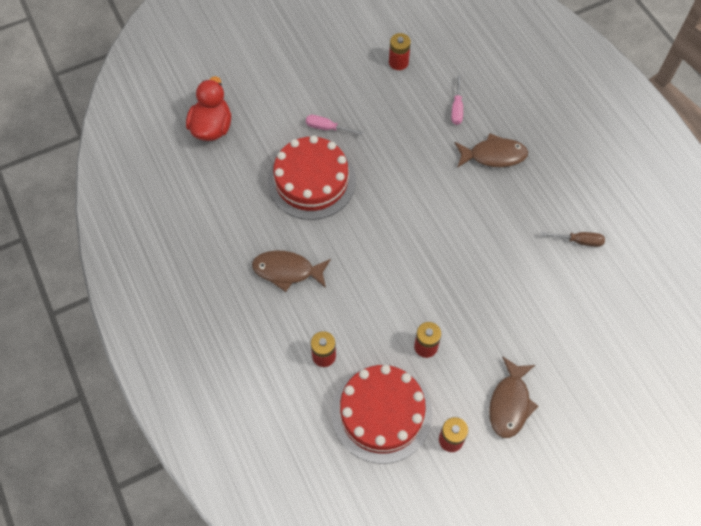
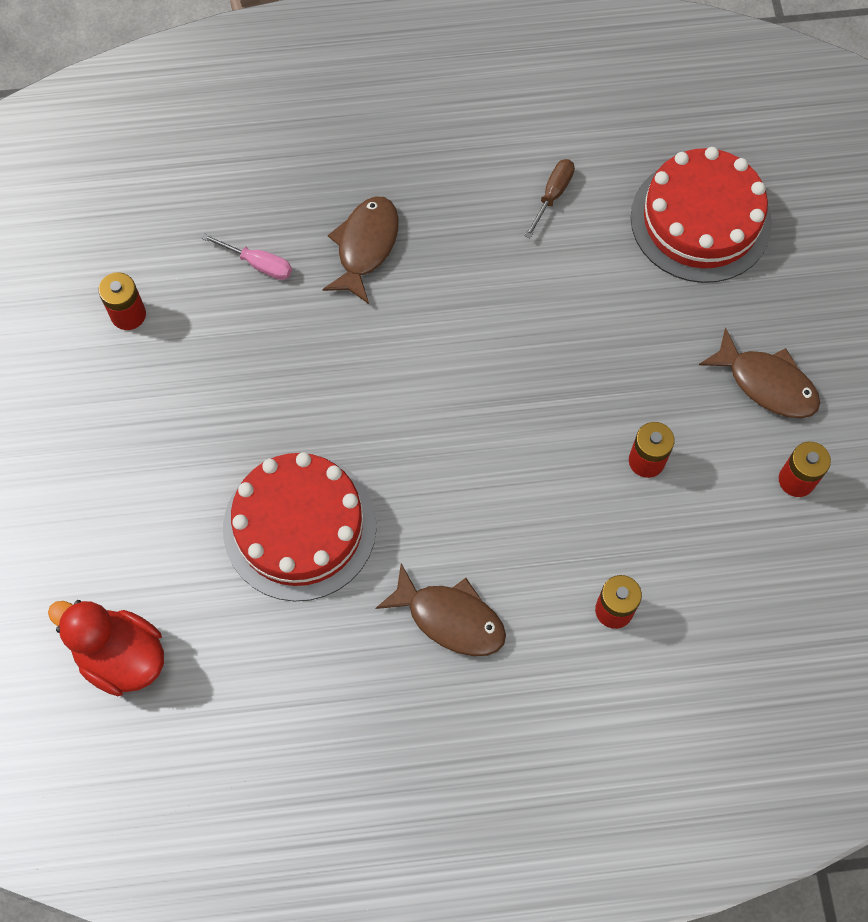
camera: 70 degrees left, 5 degrees up
(287, 271) = (450, 618): brown fish -> brown fish turned 90 degrees counterclockwise
(327, 128) = (207, 469): pink screwdriver -> none
(381, 413) = (730, 558): red cake -> red cake (700, 220)

